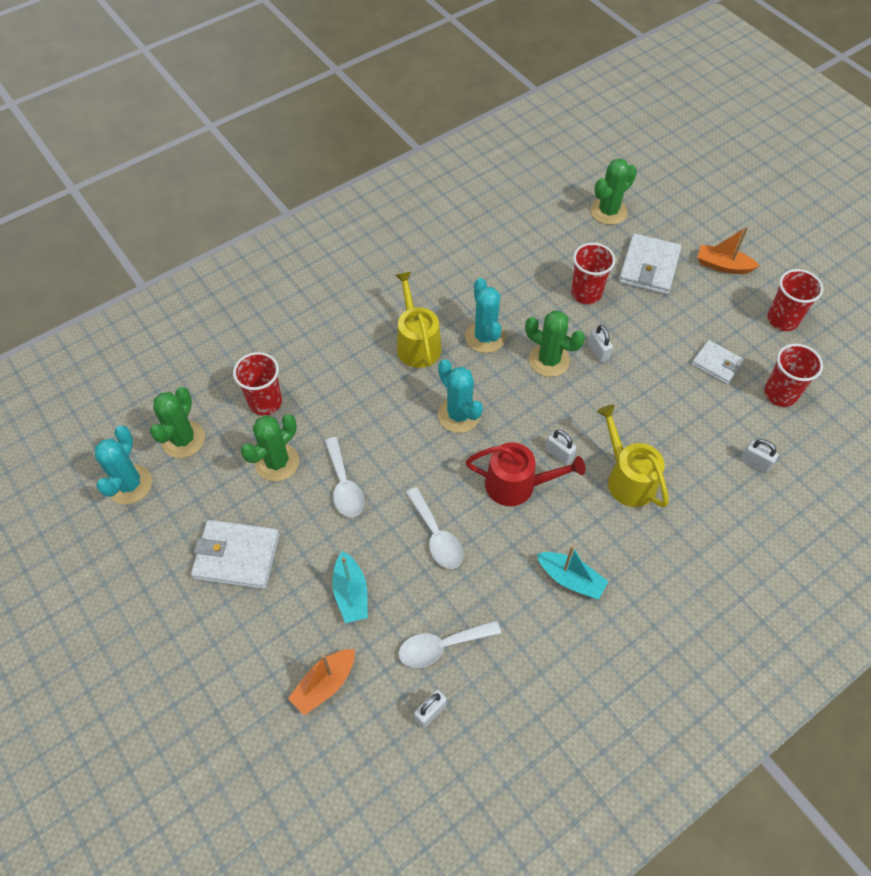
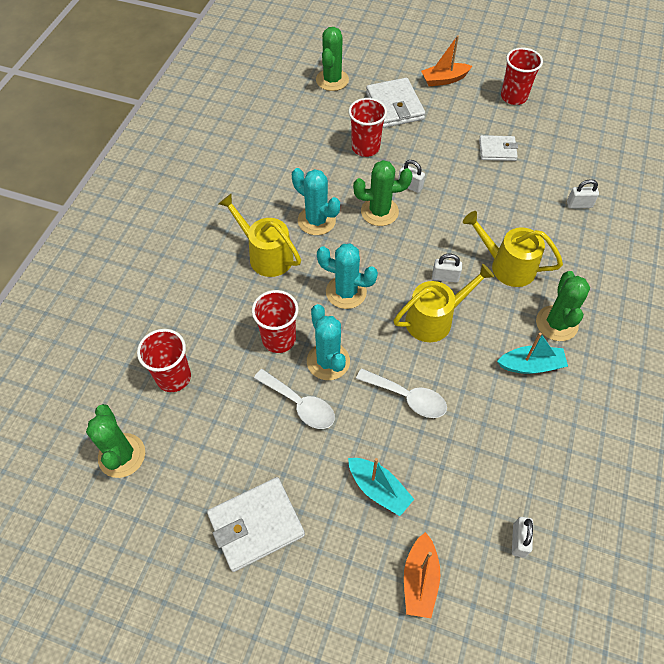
camera: 35 degrees left, 0 degrees up
(129, 484) = (101, 528): turquoise cactus -> turquoise cactus (328, 361)
(277, 462) = (226, 421): green cactus -> green cactus (556, 323)
(441, 646) = (483, 482): white spoon -> none
(517, 485) = (434, 319): red watering can -> yellow watering can
(780, 394) = (554, 148): red cup -> red cup (279, 339)

